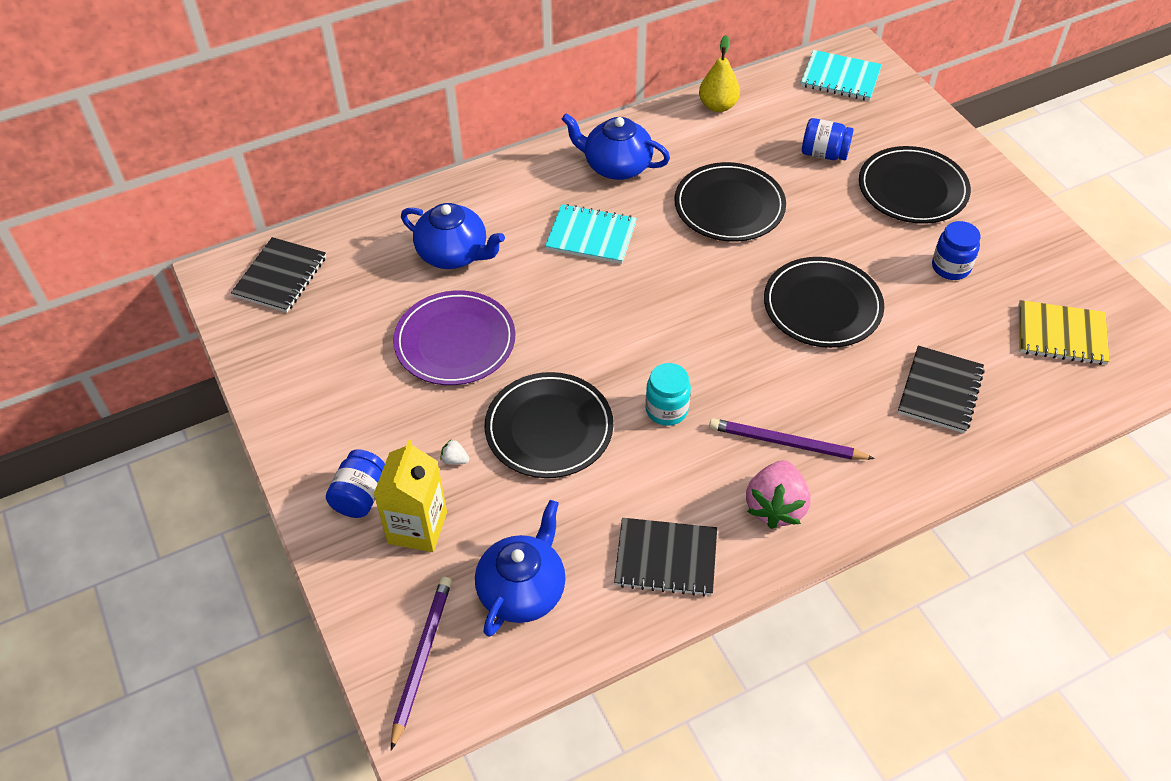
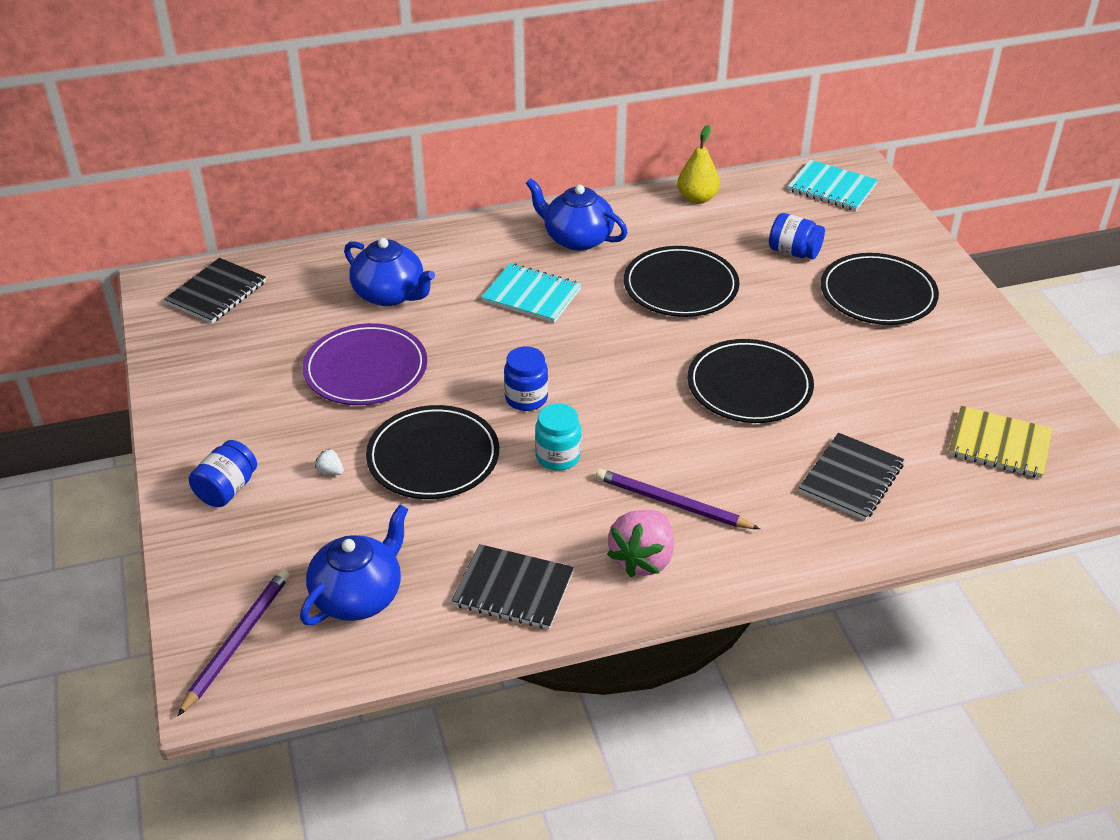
camera: 10 degrees right, 10 degrees down
(417, 528) = (273, 525): yellow carton -> none
(950, 267) = (897, 368): blue jar -> blue jar (526, 398)

